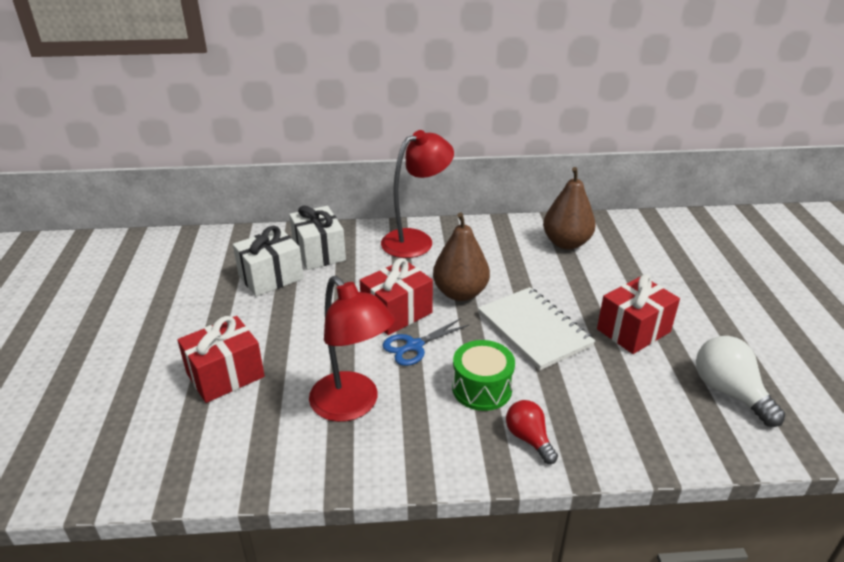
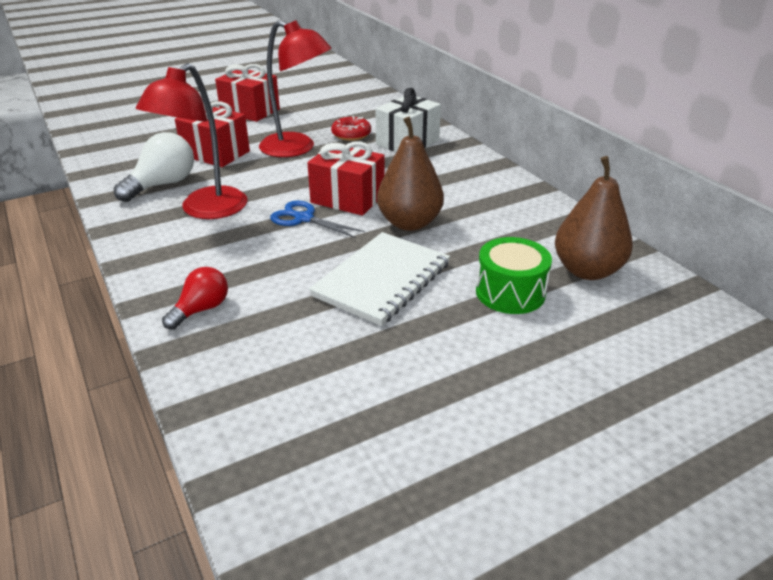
camera: 65 degrees right, 0 degrees up
(271, 277) = (351, 134): white gift -> red donut
(416, 240) = (480, 179): red lamp -> red lamp (297, 148)
(482, 388) = (263, 267): green drum -> green drum (510, 292)
(633, 330) = (439, 355): red gift -> red gift (250, 111)
(729, 392) = (364, 464): white light bulb -> white light bulb (162, 185)

